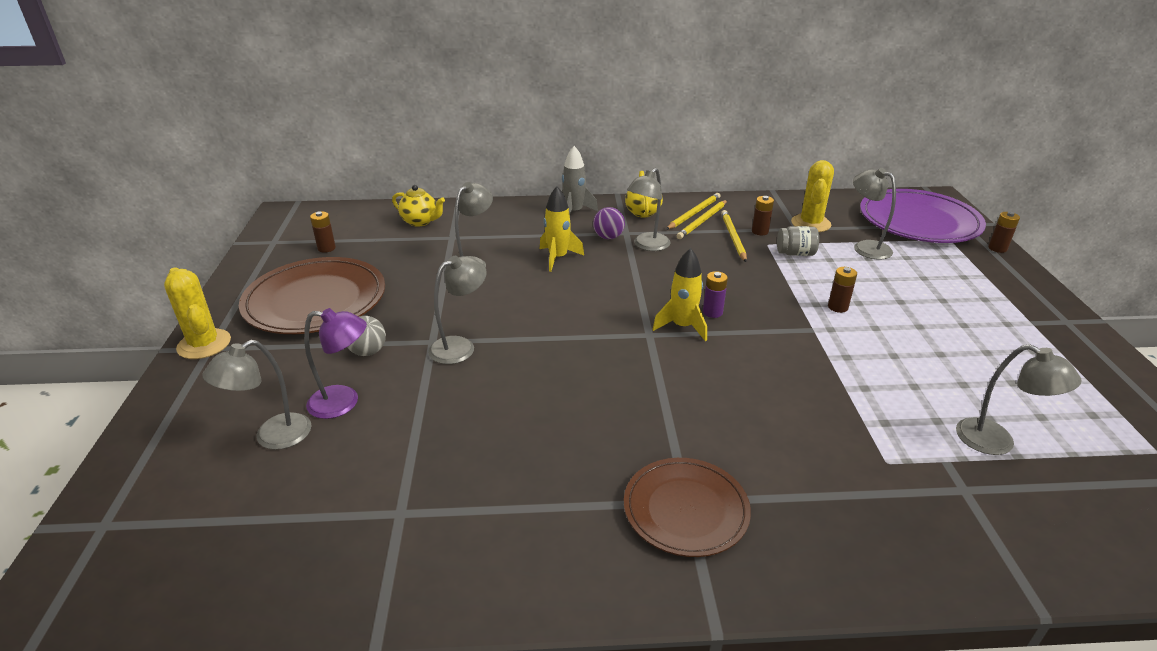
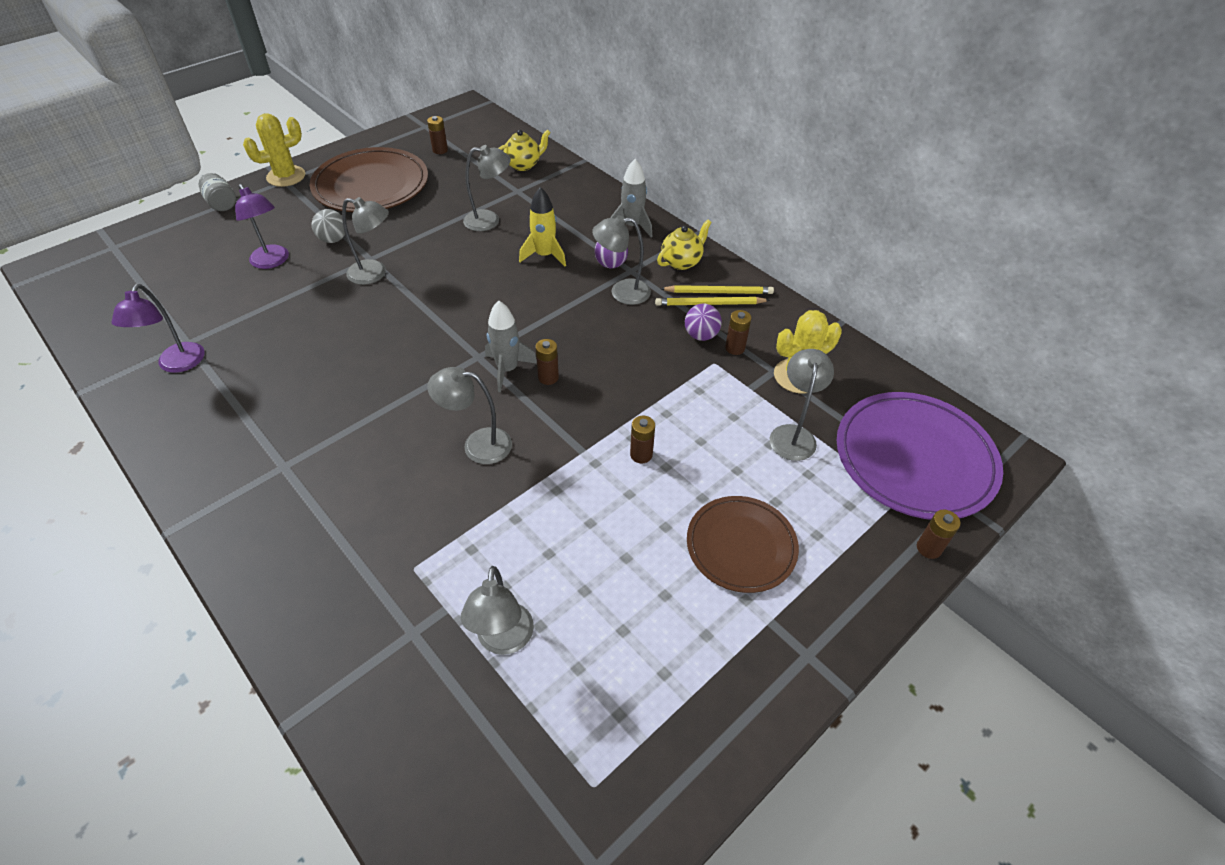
camera: 50 degrees right, 15 degrees up
(204, 344) = (286, 176): yellow cactus -> yellow cactus turned 45 degrees clockwise
(272, 437) = (219, 256): grey lamp -> grey lamp (477, 445)
(420, 221) = (523, 165): yellow teapot -> yellow teapot turned 105 degrees counterclockwise
(431, 533) = (177, 364): none -> purple lamp
(682, 327) = (507, 369): yellow rocket -> grey rocket
(685, 510) = (273, 469): brown plate -> brown plate (741, 546)
(712, 312) = (548, 377): purple battery -> brown battery
(733, 237) = (701, 335): yellow pencil -> purple ball
(795, 253) = (717, 389): grey jar -> grey jar (222, 203)

